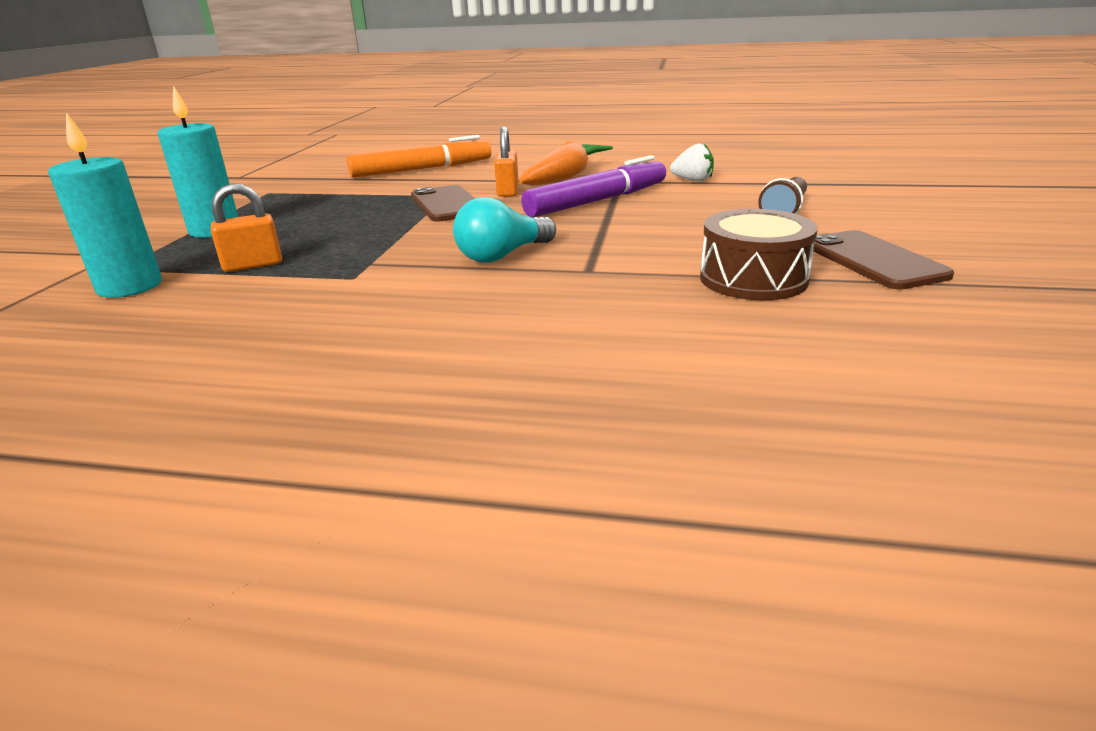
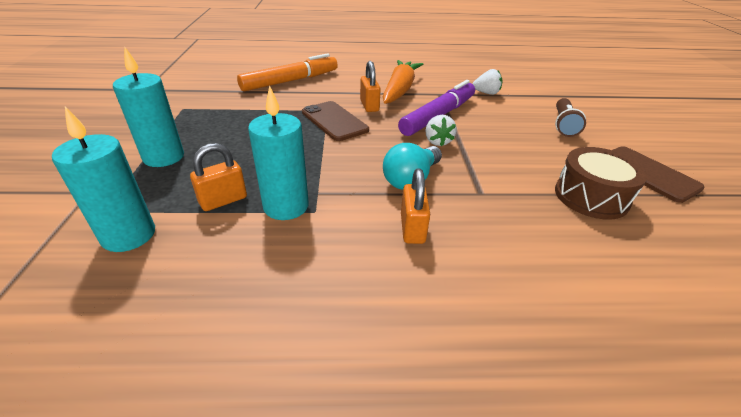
camera: 15 degrees left, 10 degrees up
(321, 272) = (286, 206): none -> turquoise candle
(463, 296) = (412, 228): none -> orange padlock
(573, 224) = (437, 141): none -> white strawberry

